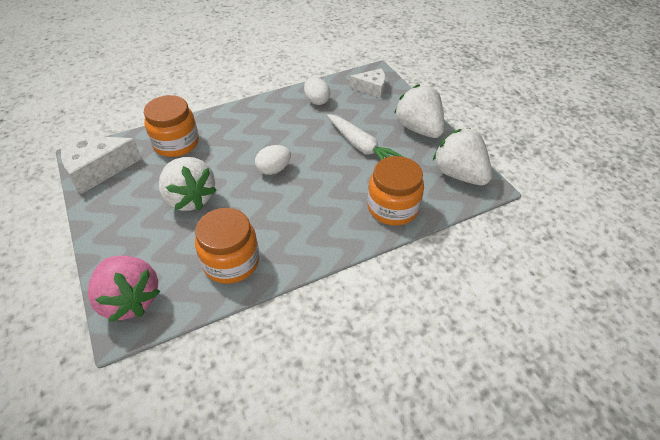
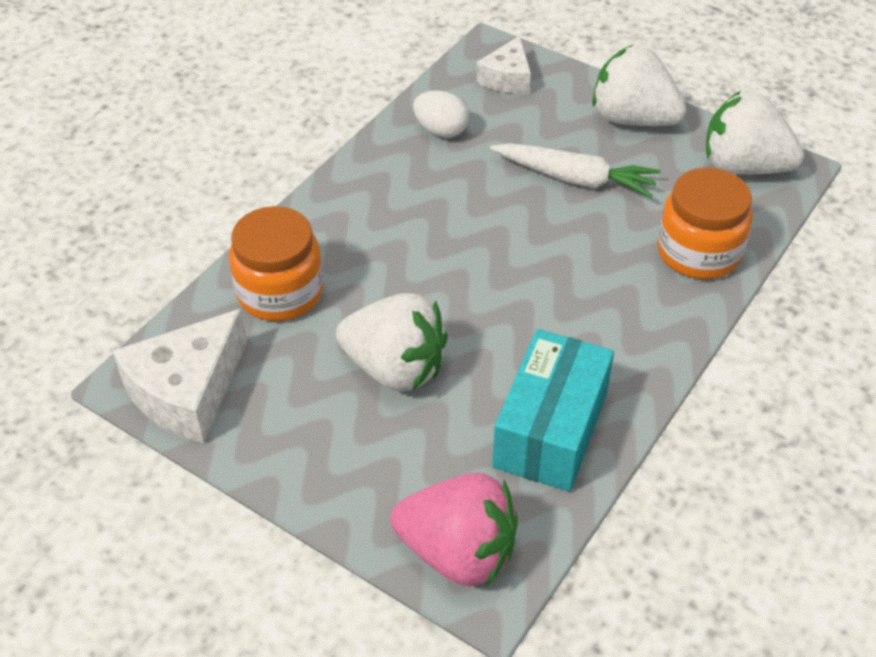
camera: 30 degrees left, 0 degrees up
(231, 262) = (550, 430): orange jar -> turquoise box
(274, 169) = (480, 268): white egg -> none
(371, 88) = (507, 78): white cheese -> white cheese turned 135 degrees clockwise

